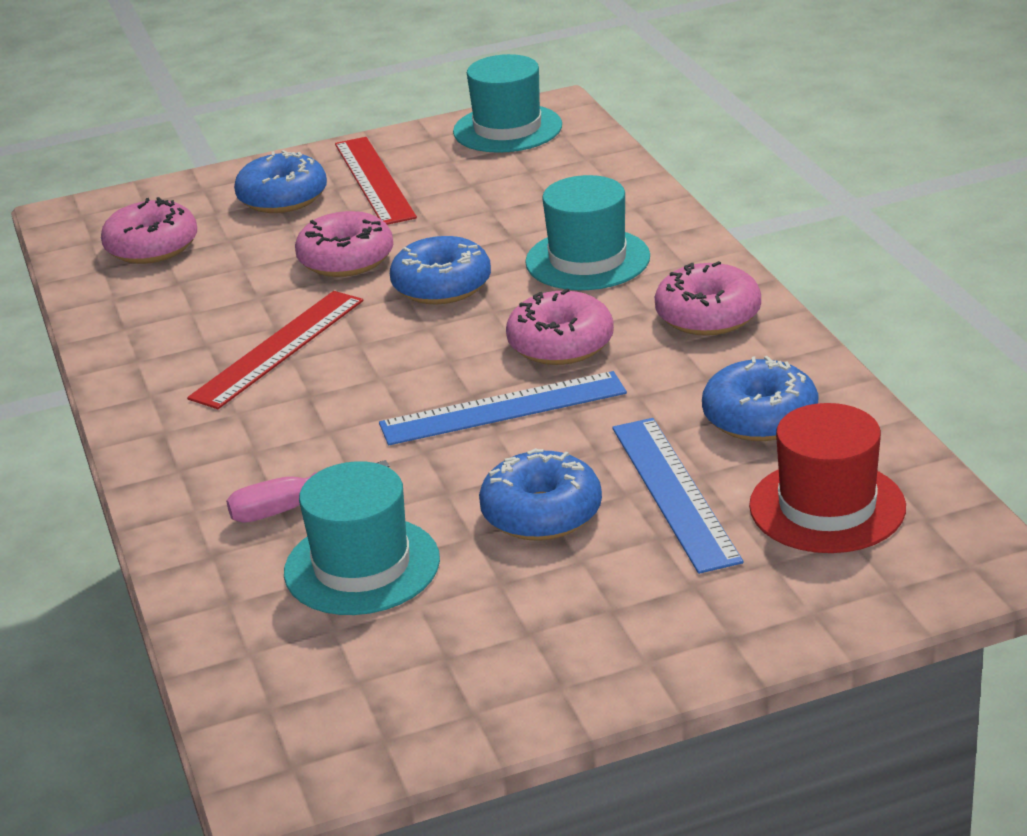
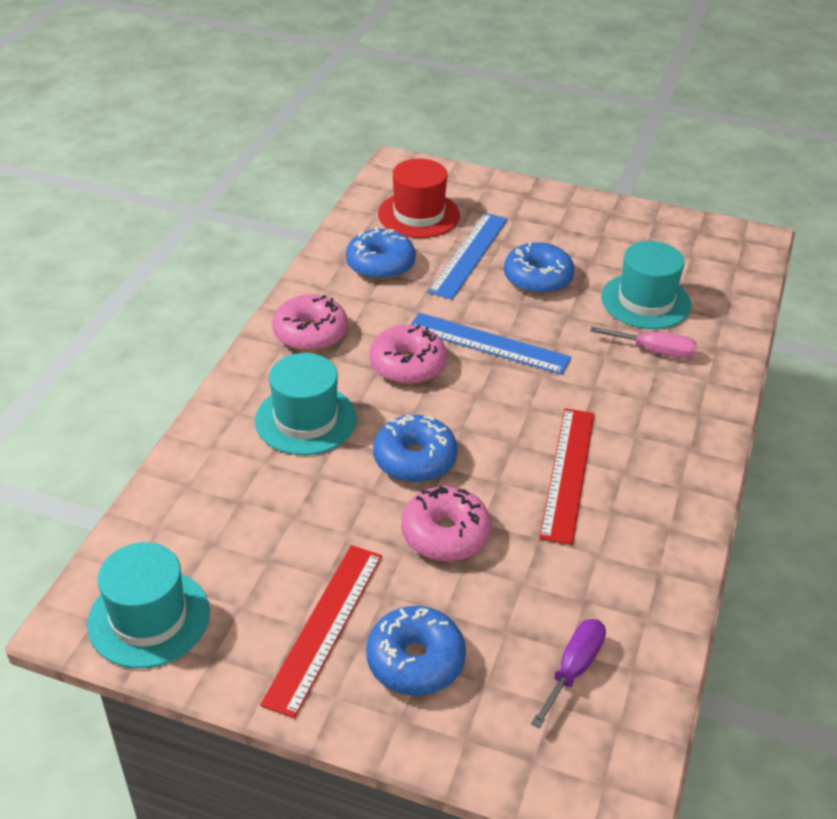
camera: 145 degrees left, 10 degrees up
(152, 247) = (573, 669): pink donut -> purple screwdriver
(278, 348) = (568, 473): red ruler -> red ruler turned 60 degrees counterclockwise

